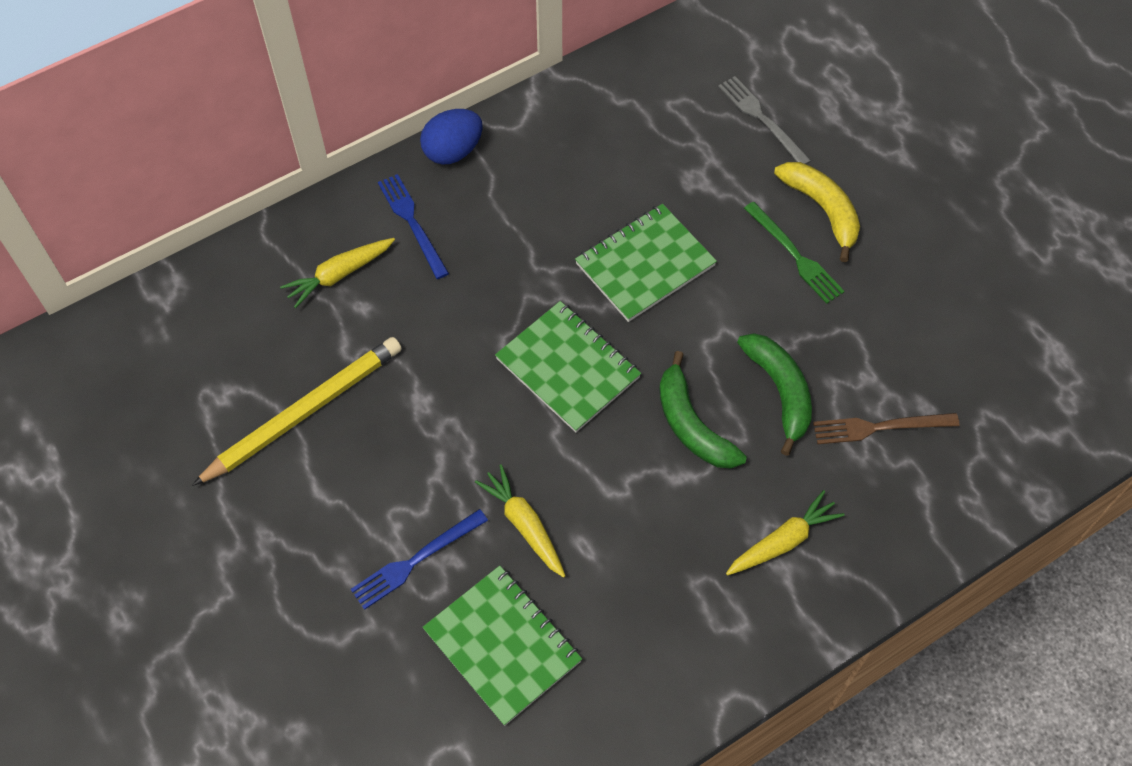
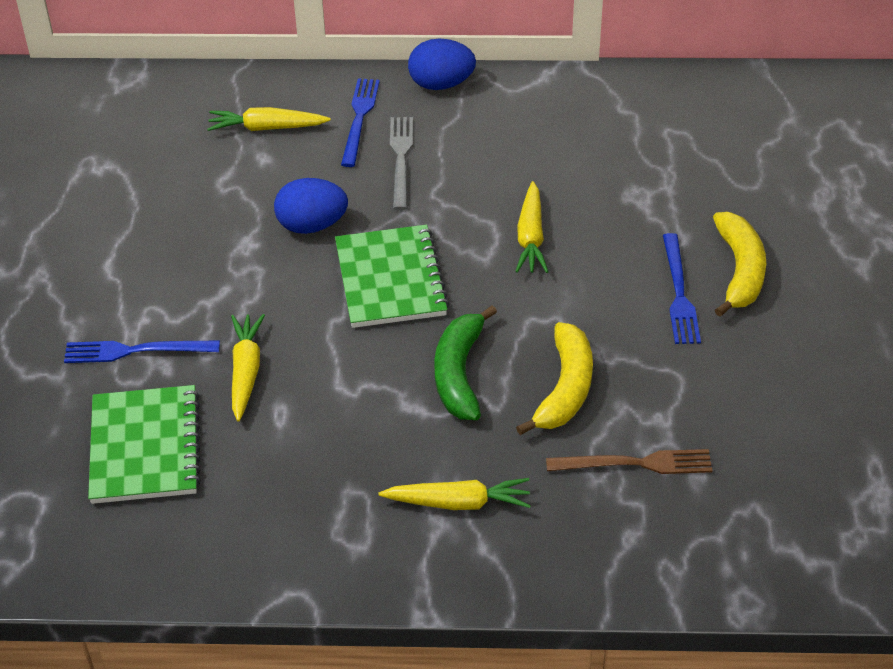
camera: 35 degrees right, 15 degrees down
(304, 412) = (149, 207): yellow pencil -> none
(461, 352) = (312, 225): none -> blue egg
(645, 265) = (531, 237): green notebook -> yellow carrot
(762, 119) = (745, 177): grey fork -> grey fork (401, 159)
(780, 392) = (565, 389): green banana -> yellow banana
(795, 255) = (679, 293): green fork -> blue fork
(879, 427) = (635, 463): brown fork -> brown fork turned 150 degrees clockwise

